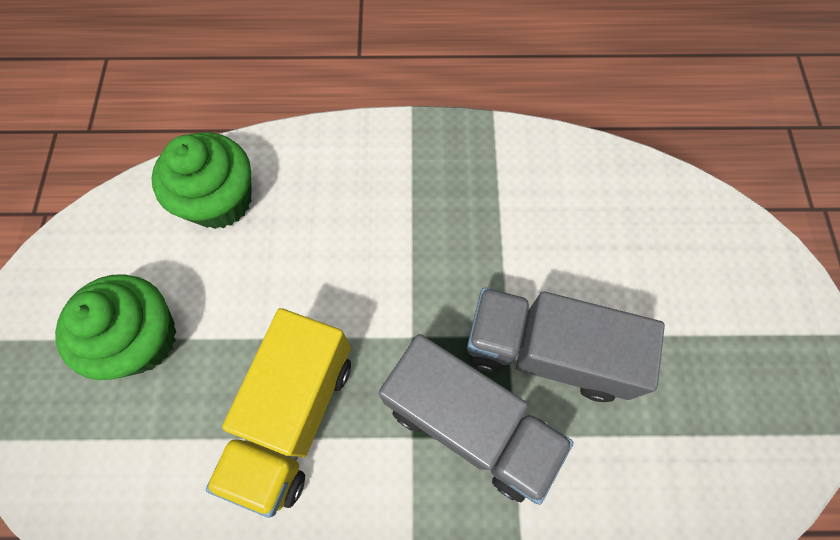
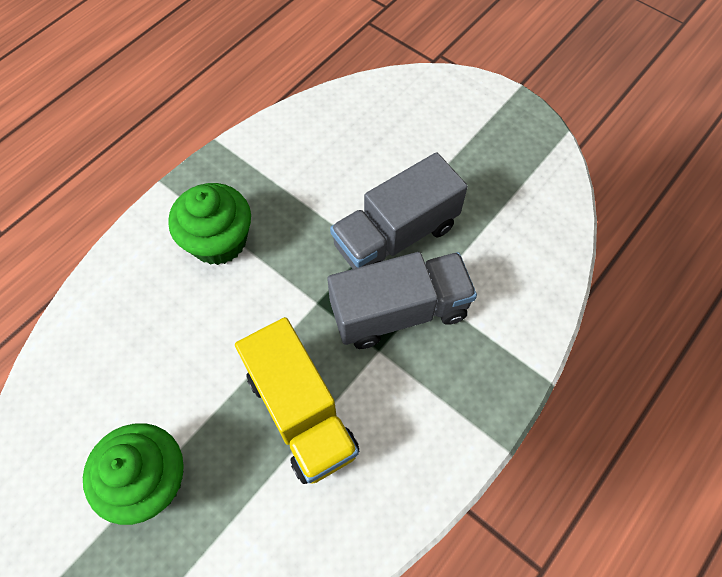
camera: 50 degrees left, 5 degrees down
(220, 200) = (97, 352): green cupcake -> green cupcake (219, 241)

